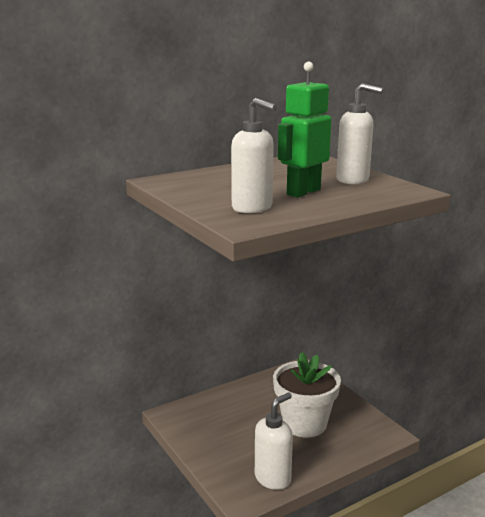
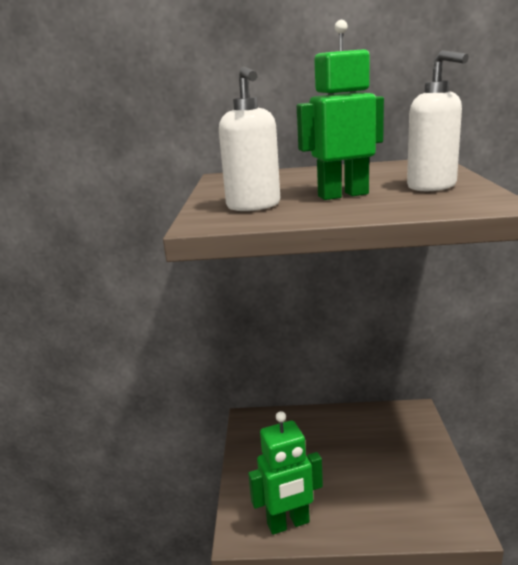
camera: 35 degrees right, 0 degrees up
(273, 478) = (288, 523): white soap dispenser -> green robot
(304, 423) = (370, 474): white flower pot -> none

